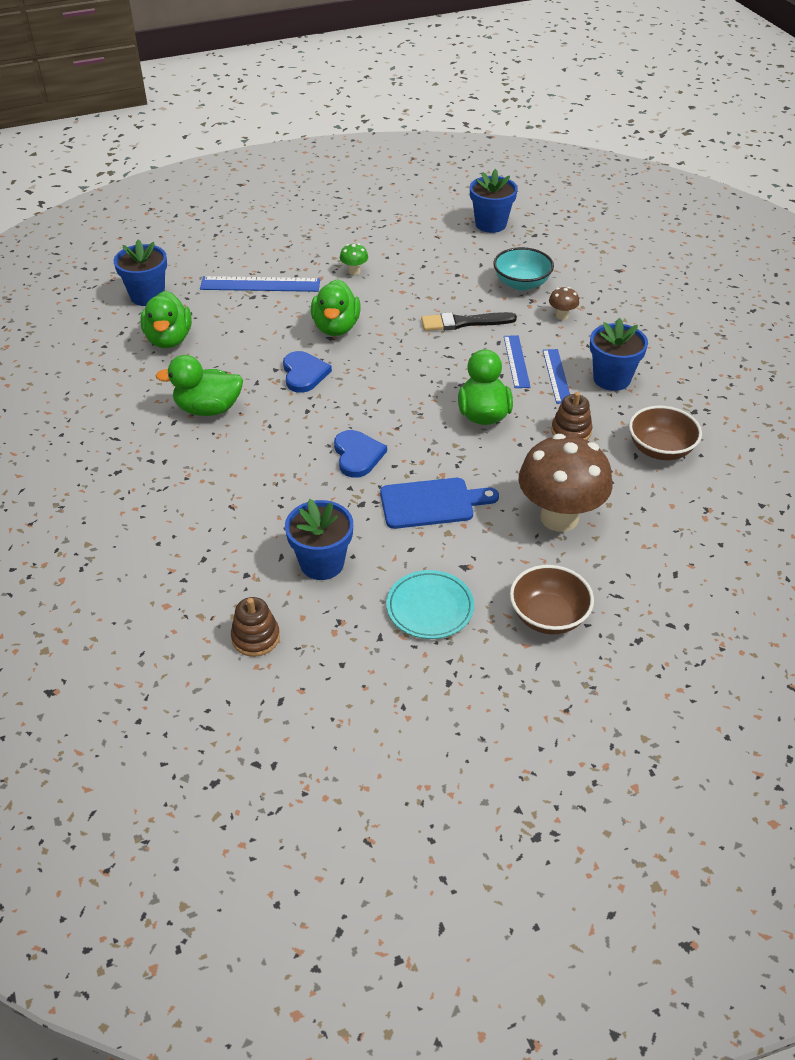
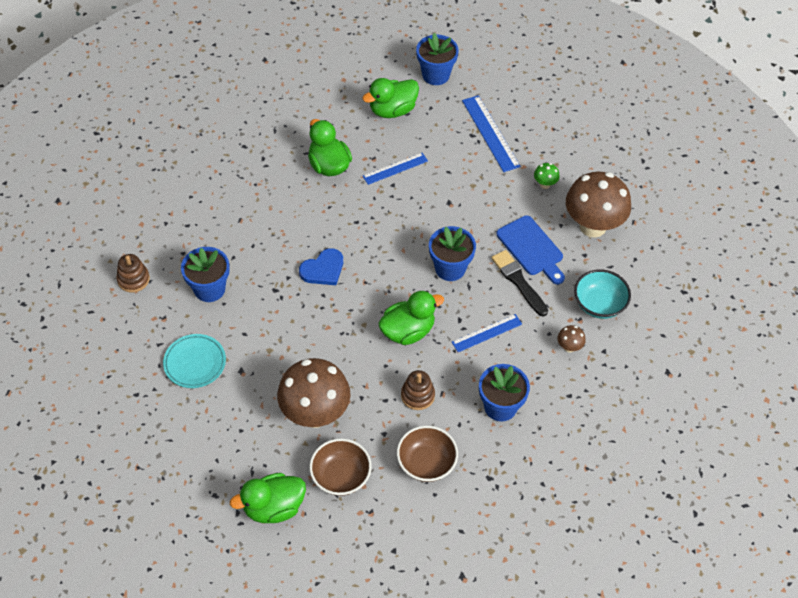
camera: 65 degrees right, 10 degrees up
(304, 374) = (396, 203): blue heart -> none
(336, 327) = (463, 201): green duck -> green duck (273, 507)
(426, 260) = (592, 226): none -> brown mushroom
(431, 503) = (294, 330): blue cutting board -> blue cutting board (531, 248)
(490, 224) = (679, 254): blue flower pot -> blue flower pot (450, 268)
(548, 616) = (214, 434): brown bowl -> brown bowl (341, 476)
(556, 376) = (483, 366): blue ruler -> blue ruler (395, 168)

